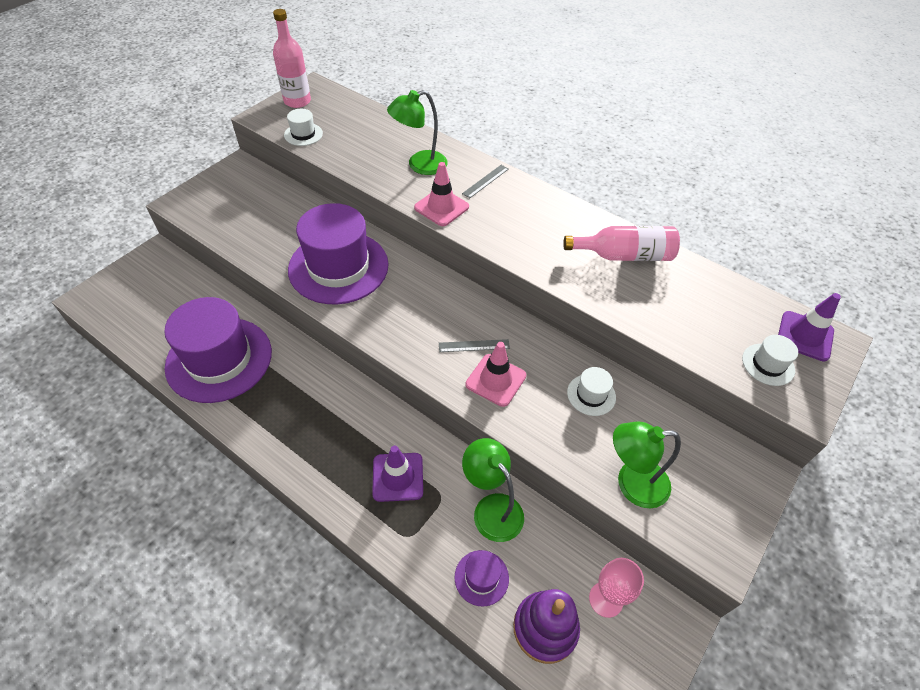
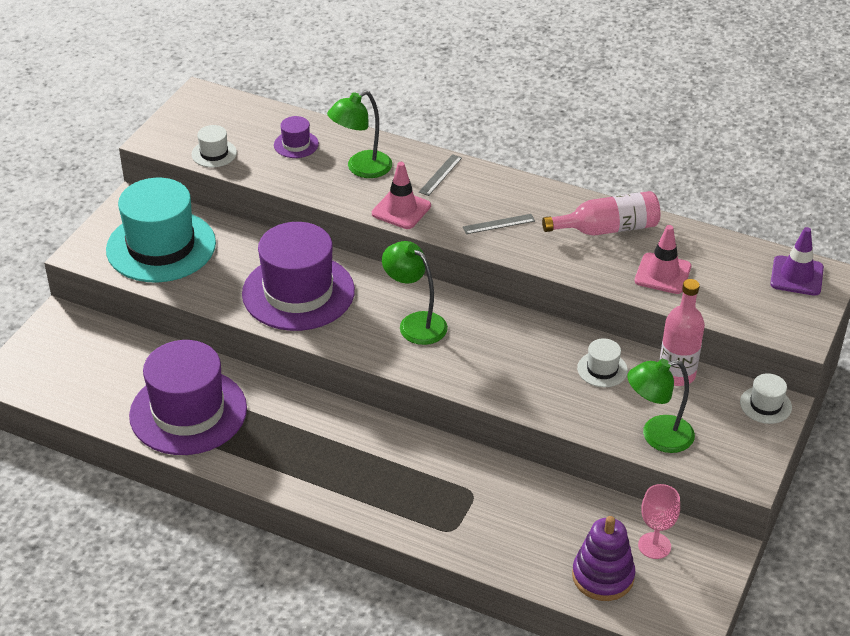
camera: 10 degrees left, 10 degrees down
(243, 207) = (161, 246): none -> turquoise hat
(297, 101) = (189, 116): pink bottle -> pink bottle (676, 374)
(398, 477) = (423, 484): purple traffic cone -> none
(474, 346) = (471, 345): grey ruler -> grey ruler (499, 224)
(481, 577) = (532, 550): purple hat -> purple hat (296, 144)
(491, 508) = (526, 494): green lamp -> green lamp (415, 323)
(495, 380) = (503, 372): pink traffic cone -> pink traffic cone (662, 274)
(768, 364) = (764, 306): white hat -> white hat (765, 405)

